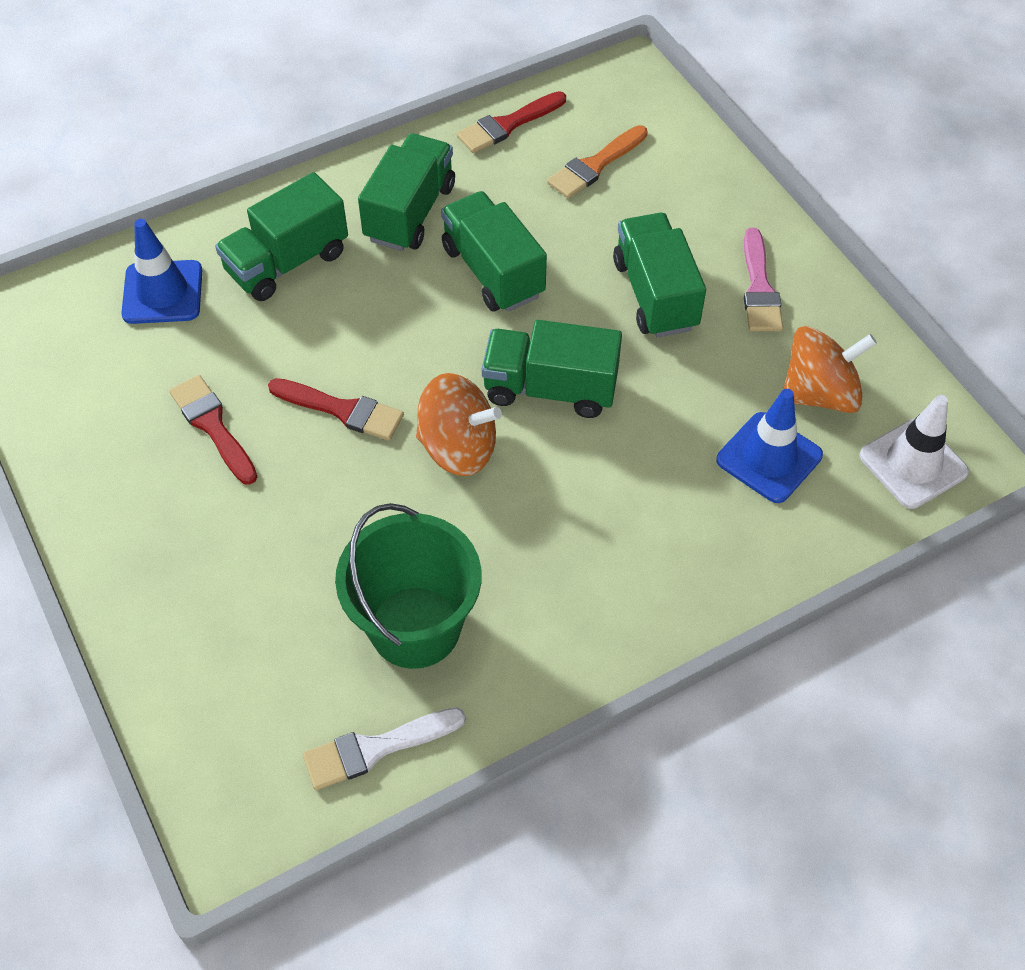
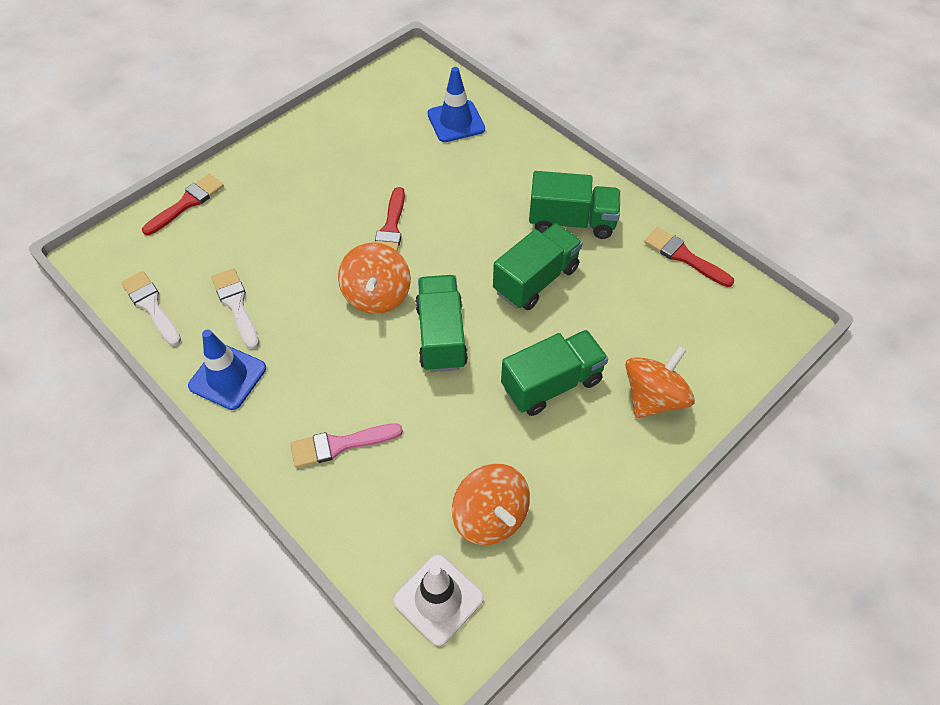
camera: 75 degrees right, 0 degrees up
(213, 426) = (362, 172): red brush -> red brush (187, 203)
(287, 262) = (502, 171): green truck -> none
(415, 627) = (236, 305): green bucket -> white brush
(595, 165) = (668, 319): orange brush -> none
(698, 209) = (653, 397): none -> orange spinning top
(759, 288) = (585, 455): pink brush -> pink brush (340, 445)
(769, 458) = (417, 488): blue traffic cone -> blue traffic cone (227, 377)

